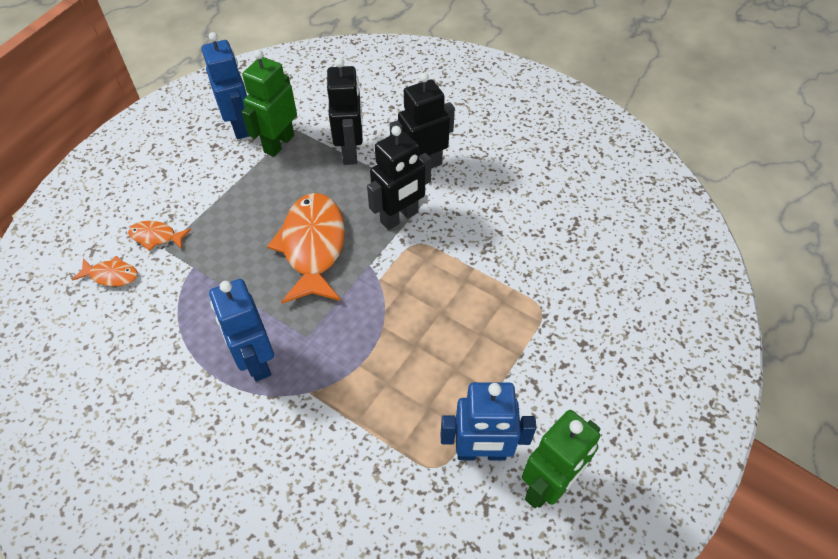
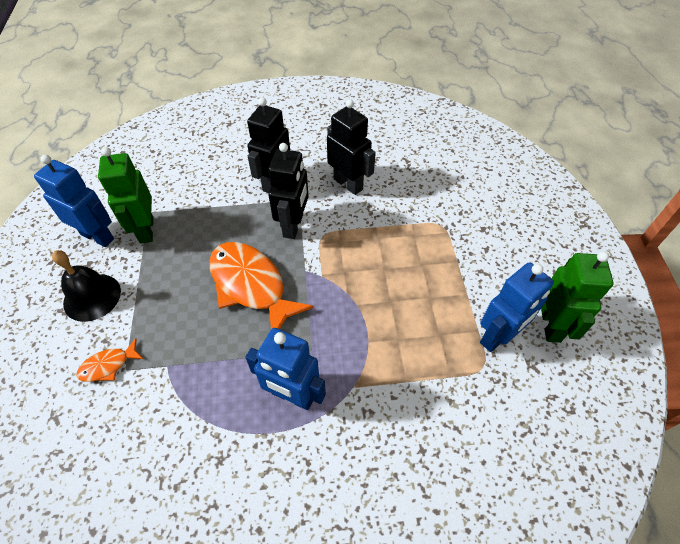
camera: 40 degrees left, 0 degrees up
(111, 275) = (96, 424): orange fish -> none
(192, 174) = (92, 297): none -> black bell
(350, 152) = (211, 203): black robot -> black robot (348, 184)

